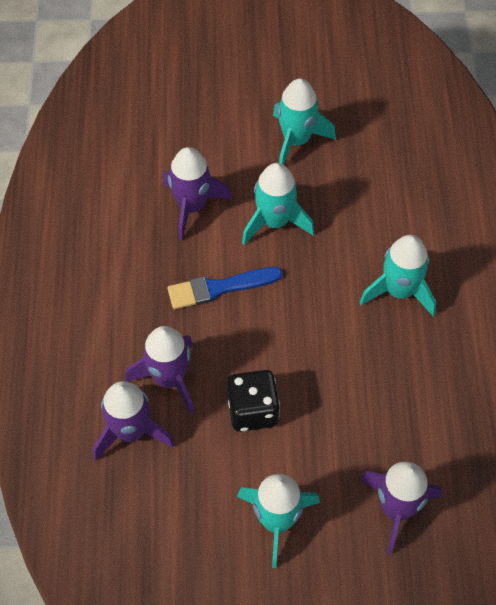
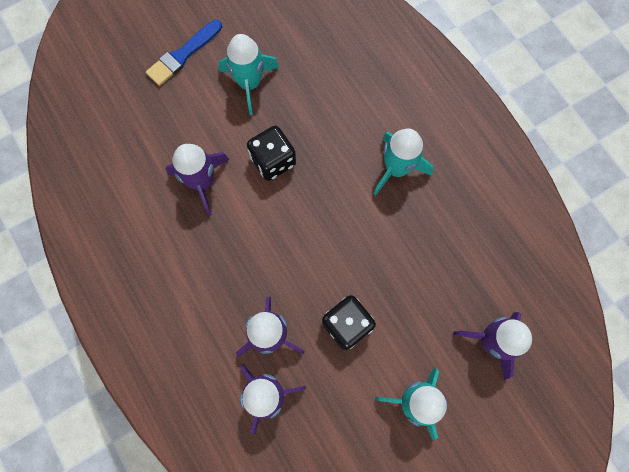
camera: 30 degrees left, 15 degrees up
(219, 288) = (263, 239): blue brush -> blue brush (183, 55)
(274, 222) = (273, 161): turquoise rocket -> black dice

